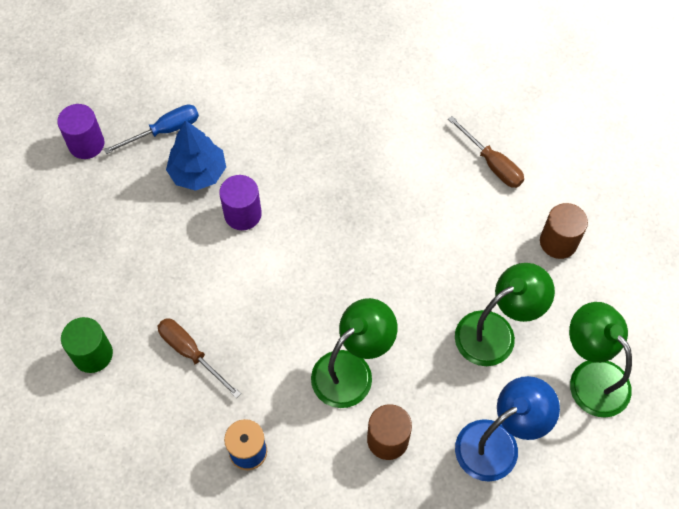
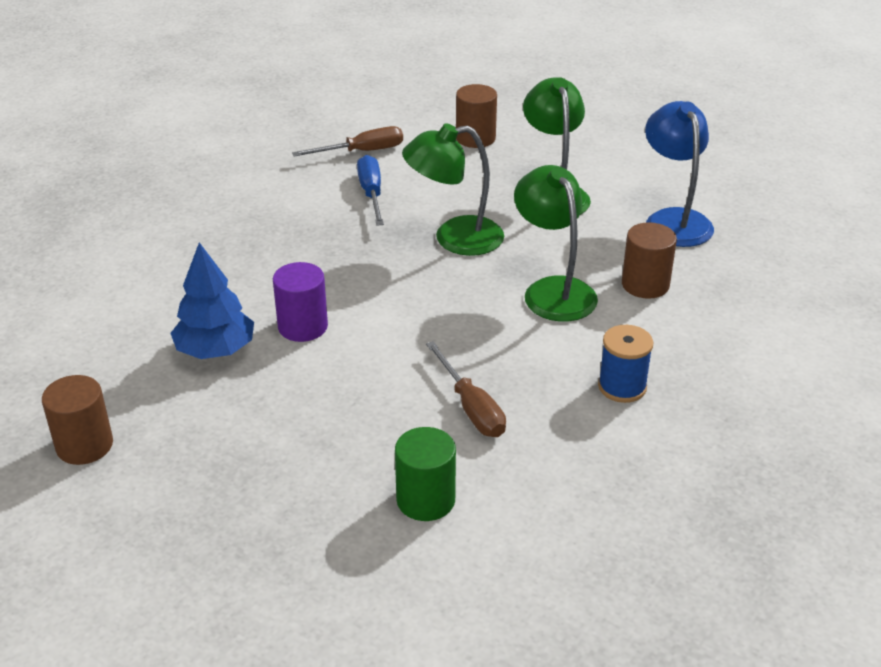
camera: 70 degrees left, 25 degrees down
(86, 144) = (84, 445): purple cylinder -> brown cylinder
(164, 131) = (127, 367): blue screwdriver -> blue screwdriver (371, 193)
(191, 353) = (471, 407): brown screwdriver -> brown screwdriver turned 90 degrees counterclockwise
(591, 376) = (626, 155): green lamp -> green lamp (454, 238)

